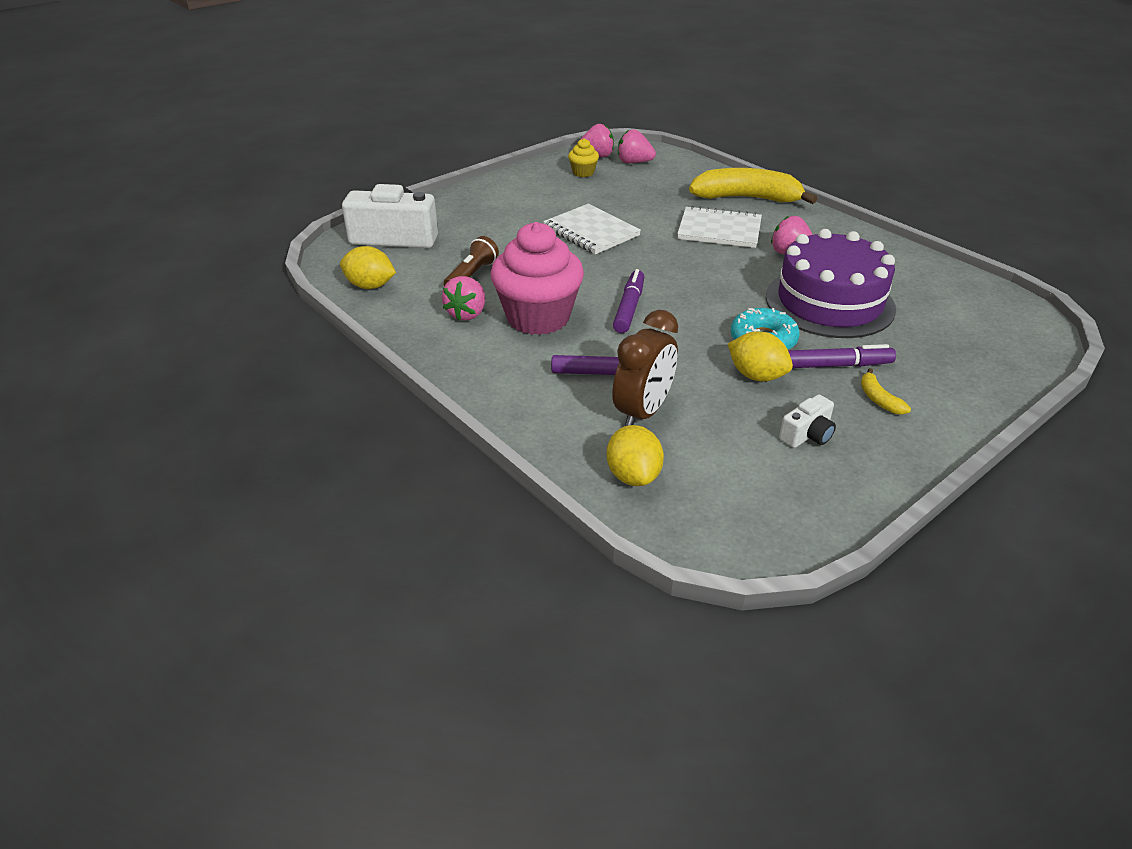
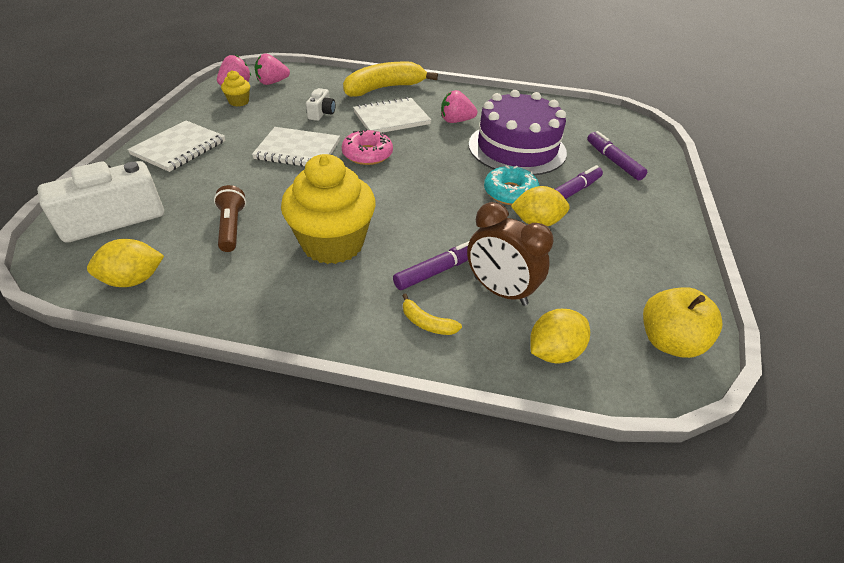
camera: 40 degrees left, 5 degrees up
(467, 314) = (265, 267): pink strawberry -> none
(492, 199) = (179, 148): none -> white notebook
(538, 317) = (333, 244): pink cupcake -> yellow cupcake
(629, 308) = (395, 205): purple marker -> purple marker (613, 161)
(633, 475) = (554, 352): yellow lemon -> yellow lemon turned 75 degrees counterclockwise
(643, 412) = (500, 291): brown clock -> brown clock turned 135 degrees clockwise
(653, 256) = (367, 154): none -> pink donut
(761, 524) = (669, 341): none -> yellow apple
(807, 435) = (614, 254): white camera -> white camera (321, 113)
(878, 399) = (619, 207): yellow banana -> yellow banana (427, 323)

